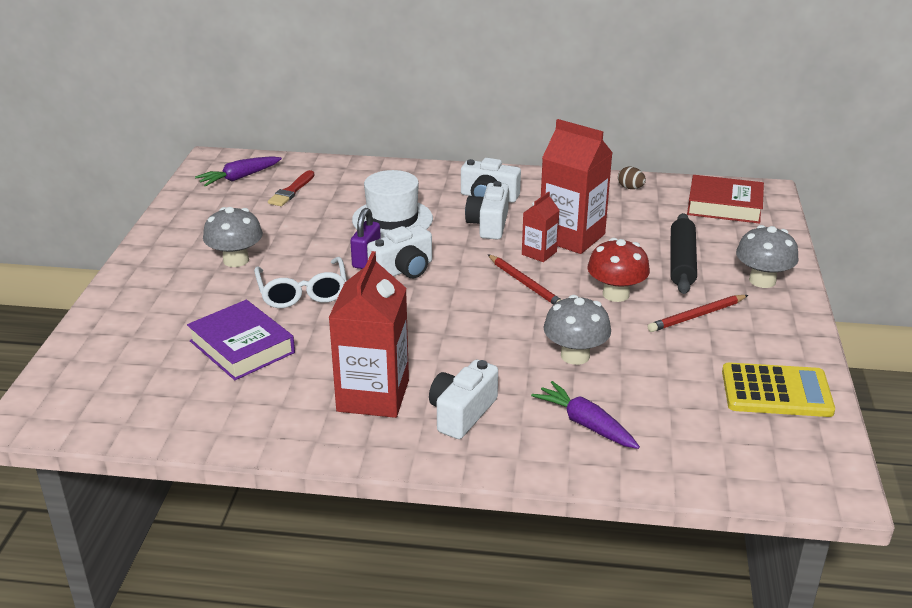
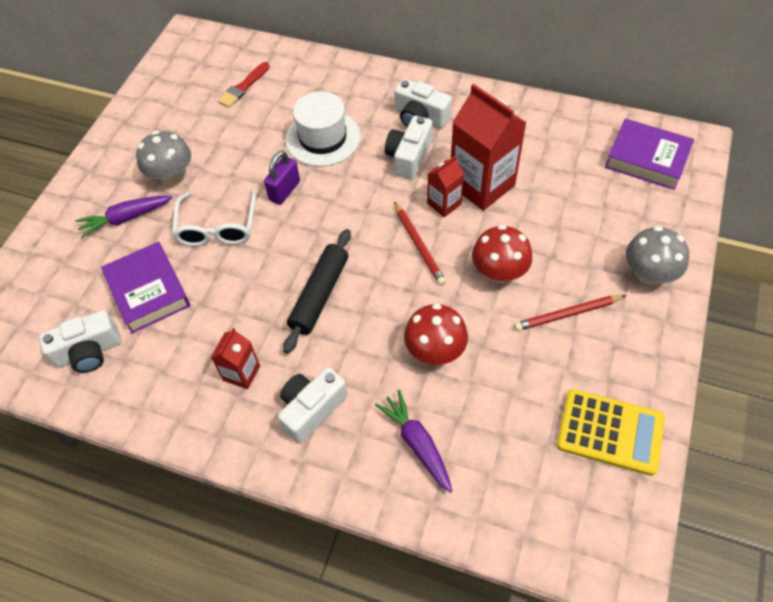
camera: 15 degrees right, 25 degrees up
(239, 178) = (202, 63): purple carrot -> purple carrot (126, 219)
(373, 396) = (241, 373): red carton -> red carton, size x0.51
(403, 270) = (313, 210): white camera -> white camera (89, 352)
(575, 356) = (435, 350): grey mushroom -> red mushroom
(630, 188) = (561, 121): brown egg -> none
(681, 262) = (577, 235): black rolling pin -> black rolling pin (319, 295)
(724, 206) = (647, 159): red book -> purple book

